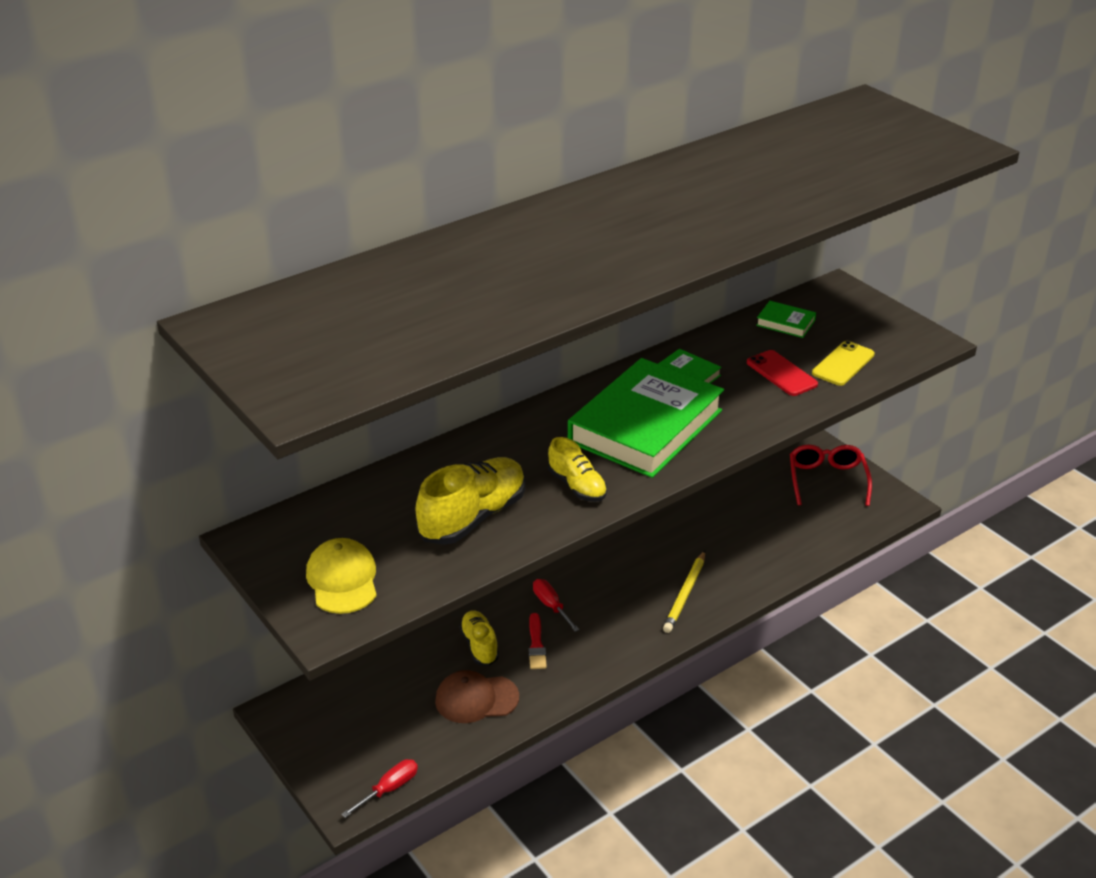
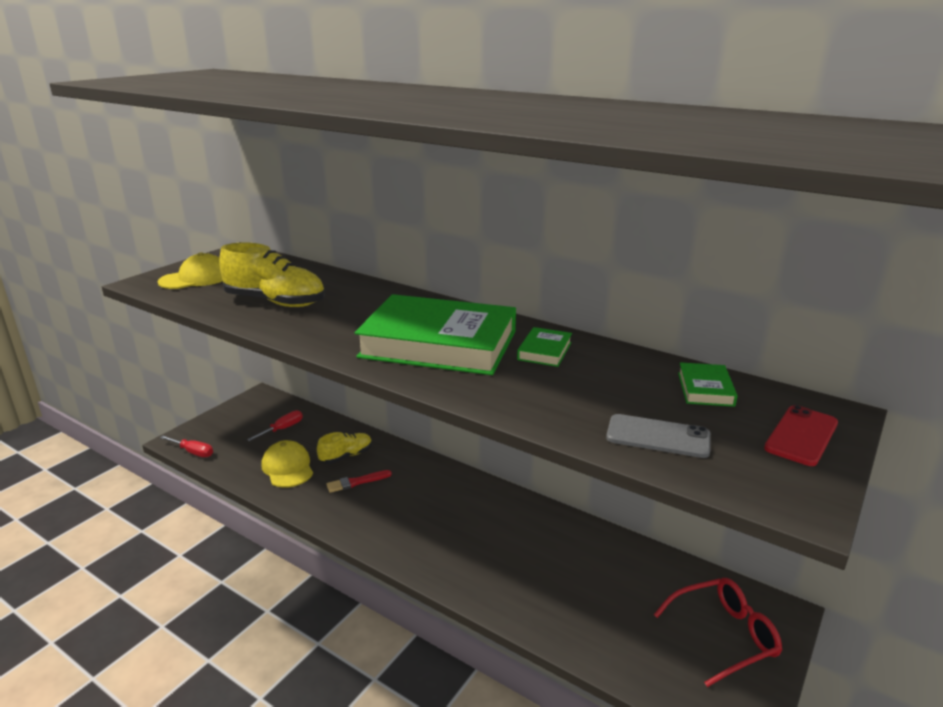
camera: 70 degrees right, 10 degrees down
(476, 699) = (287, 467): brown cap -> yellow cap
(551, 606) = (405, 480): red screwdriver -> red screwdriver (282, 429)
(577, 486) = (330, 330): yellow shoe -> none
(685, 594) = (458, 554): yellow pencil -> none
(781, 373) = (595, 399): red phone -> red phone (801, 435)
(843, 364) = (658, 436): yellow phone -> grey phone

